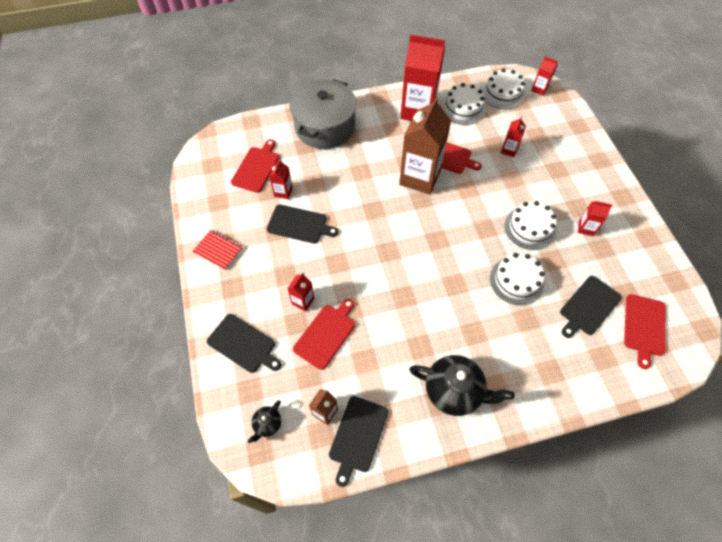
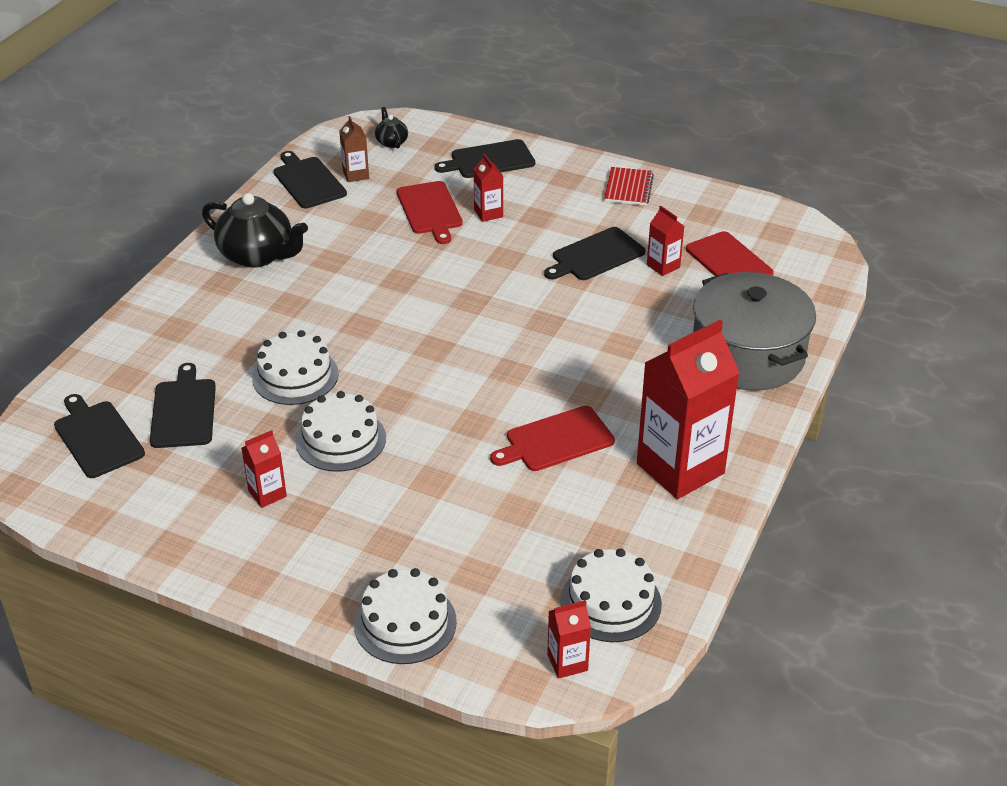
camera: 130 degrees right, 20 degrees down
(218, 250) = (628, 188): red notebook -> red notebook turned 60 degrees counterclockwise
(420, 177) = (547, 391): brown carton -> none
(454, 391) = (258, 255): black teapot -> black teapot turned 120 degrees counterclockwise
(463, 108) = (630, 525): white cake -> white cake (405, 623)
(509, 150) = (486, 516): red carton -> none
(644, 327) = (97, 437): red cutting board -> black cutting board

